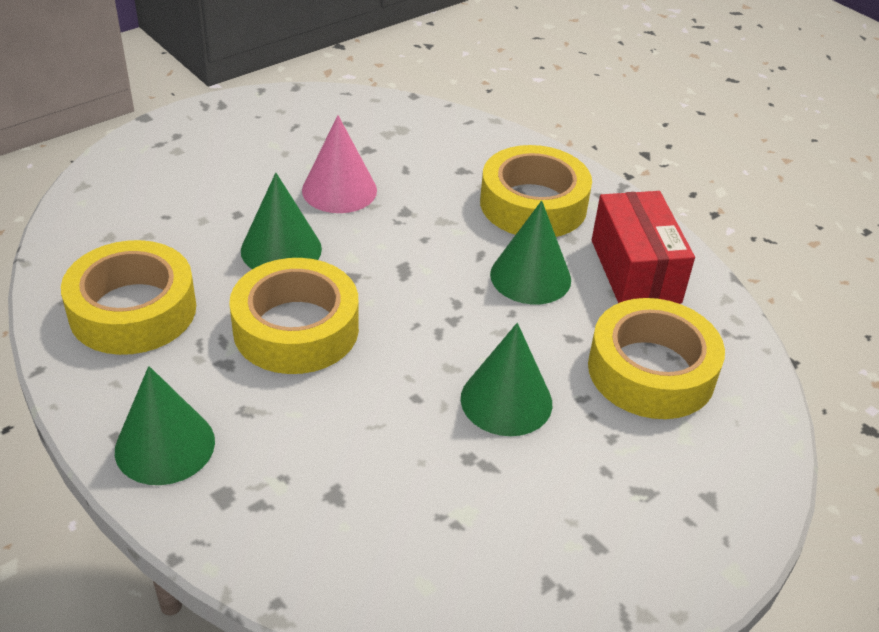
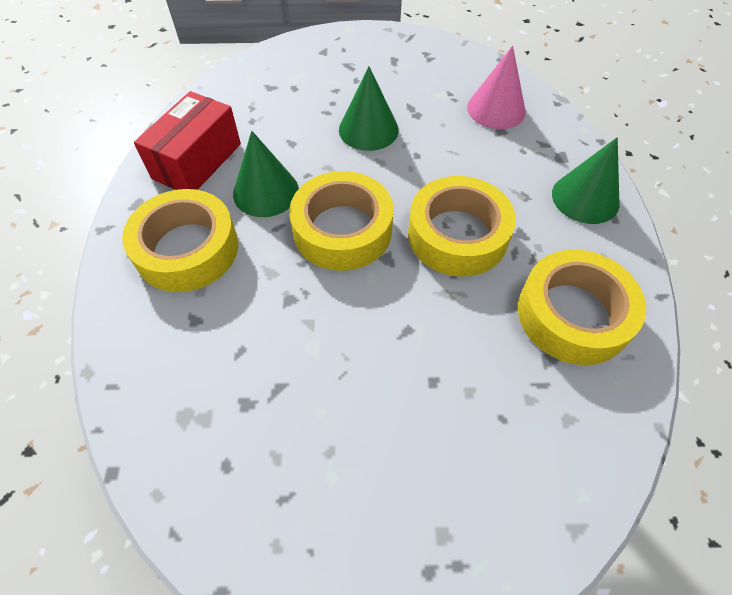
camera: 140 degrees left, 15 degrees up
(281, 249) = (421, 314): green cone -> none
(339, 190) = (321, 358): pink cone -> pink cone (496, 109)
(651, 371) = (273, 106): yellow tape -> yellow tape (342, 230)

